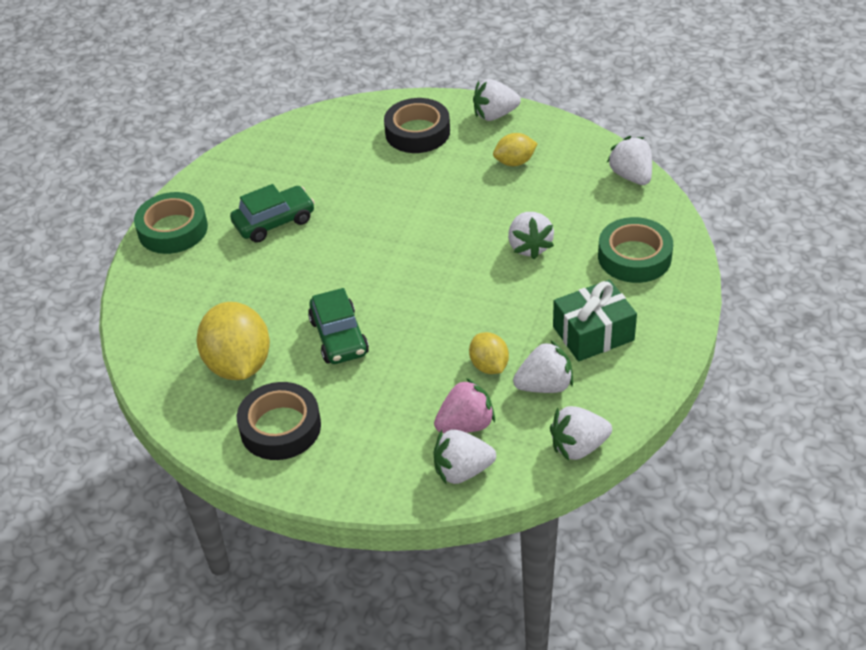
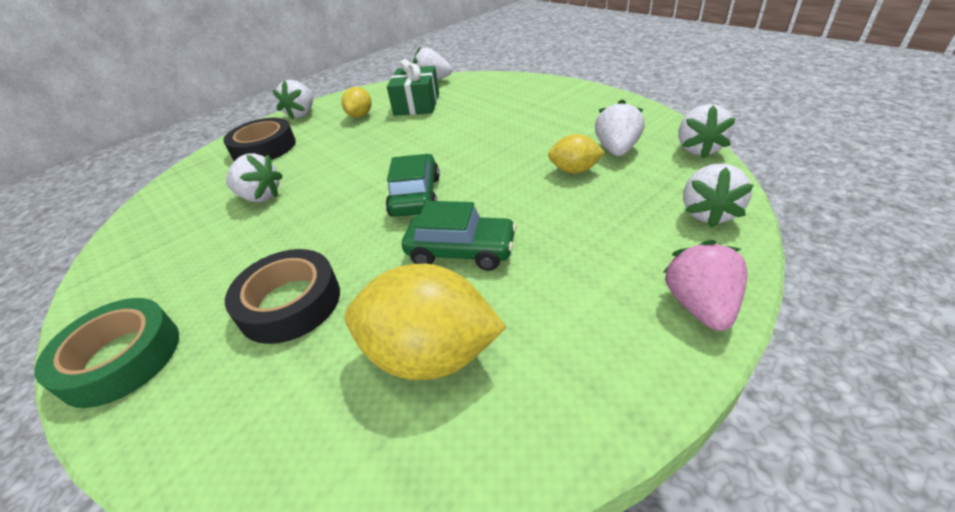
camera: 60 degrees left, 5 degrees down
(274, 222) = (242, 258): green car -> green car (416, 196)
(280, 427) = (574, 341): black tape -> black tape (290, 303)
(466, 425) = (643, 198): pink strawberry -> pink strawberry (699, 306)
(529, 247) = (454, 127): white strawberry -> white strawberry (260, 197)
(593, 333) = (572, 120): green gift -> green gift (417, 104)
(634, 257) = (508, 93): green tape -> none

